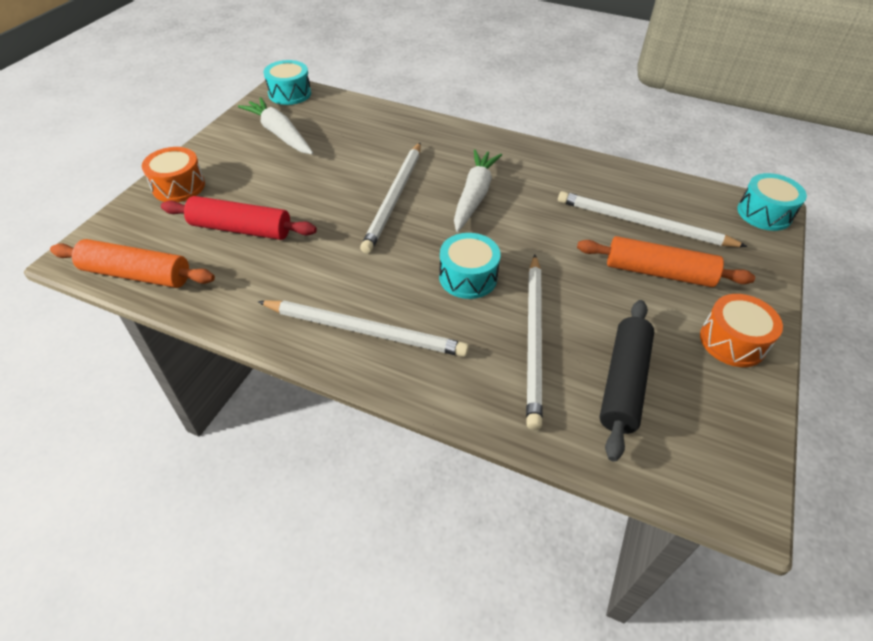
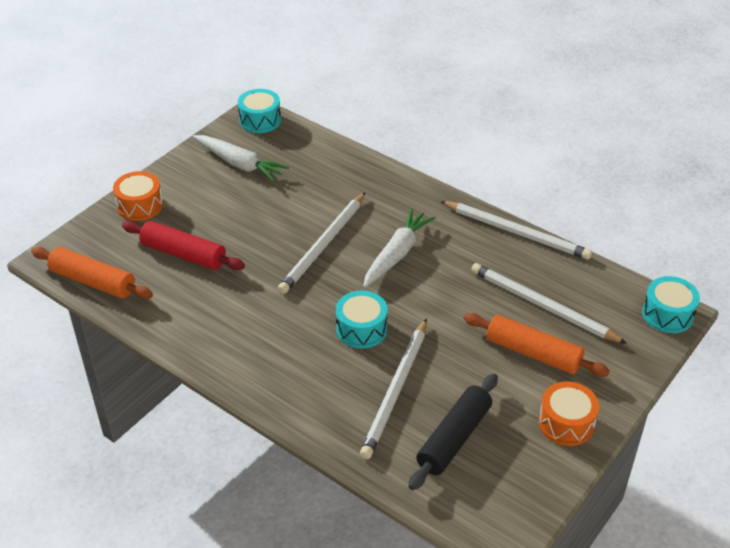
camera: 15 degrees right, 5 degrees down
(279, 134) = (239, 164): white carrot -> white carrot turned 150 degrees clockwise
(365, 331) = (261, 359): white pencil -> white pencil (517, 232)

